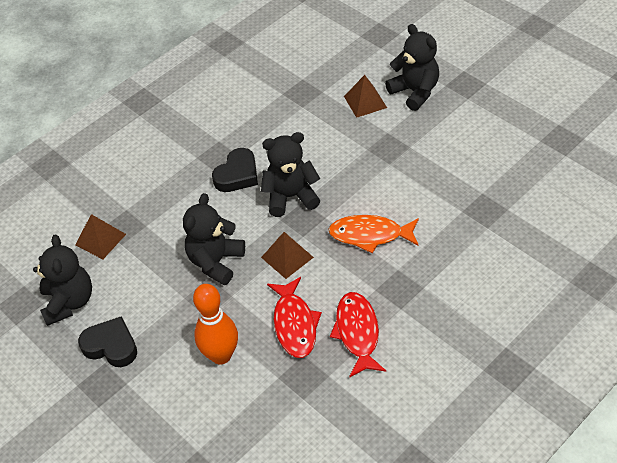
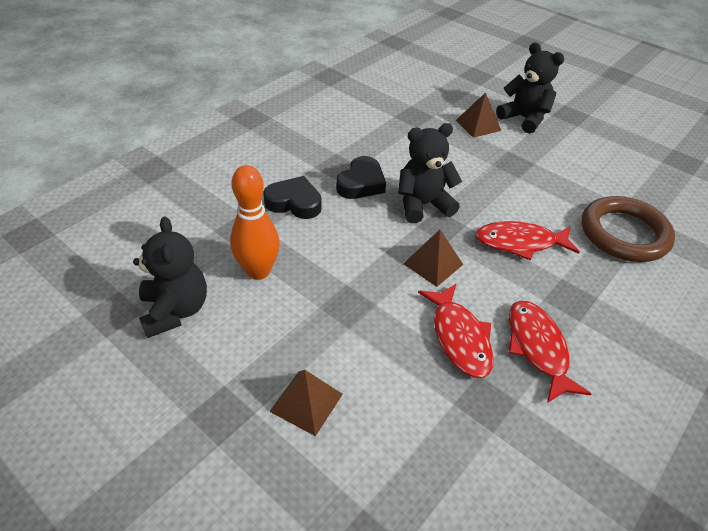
camera: 10 degrees left, 5 degrees down
(100, 239) = (213, 242): brown pyramid -> brown pyramid (306, 402)
(111, 346) = (231, 364): black heart -> black heart (294, 202)
(216, 262) = (351, 268): black teddy bear -> none
(221, 355) = (375, 375): orange bowling pin -> orange bowling pin (258, 271)
(370, 235) = (520, 243): orange fish -> red fish
(470, 224) = (624, 234): none -> brown ring

